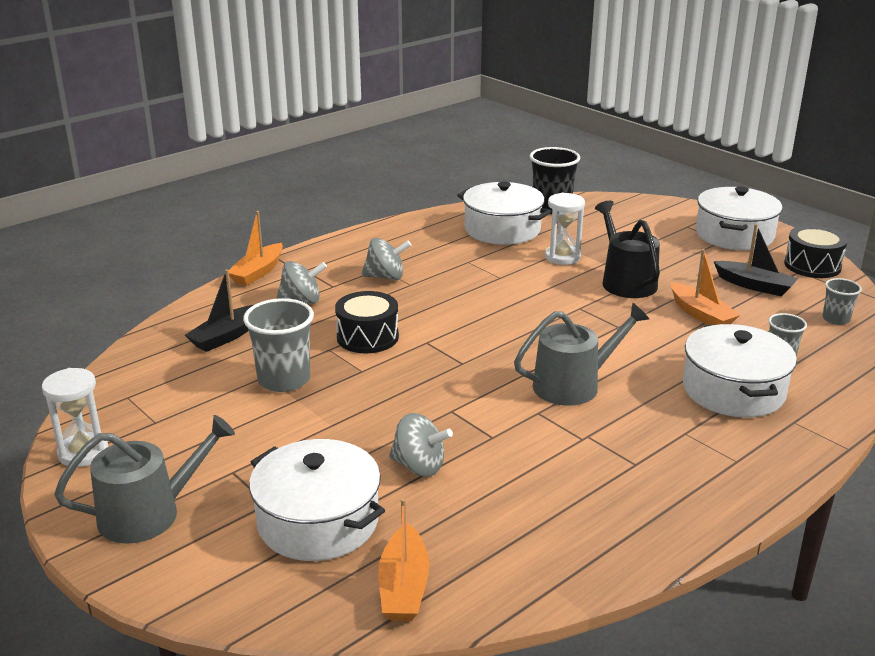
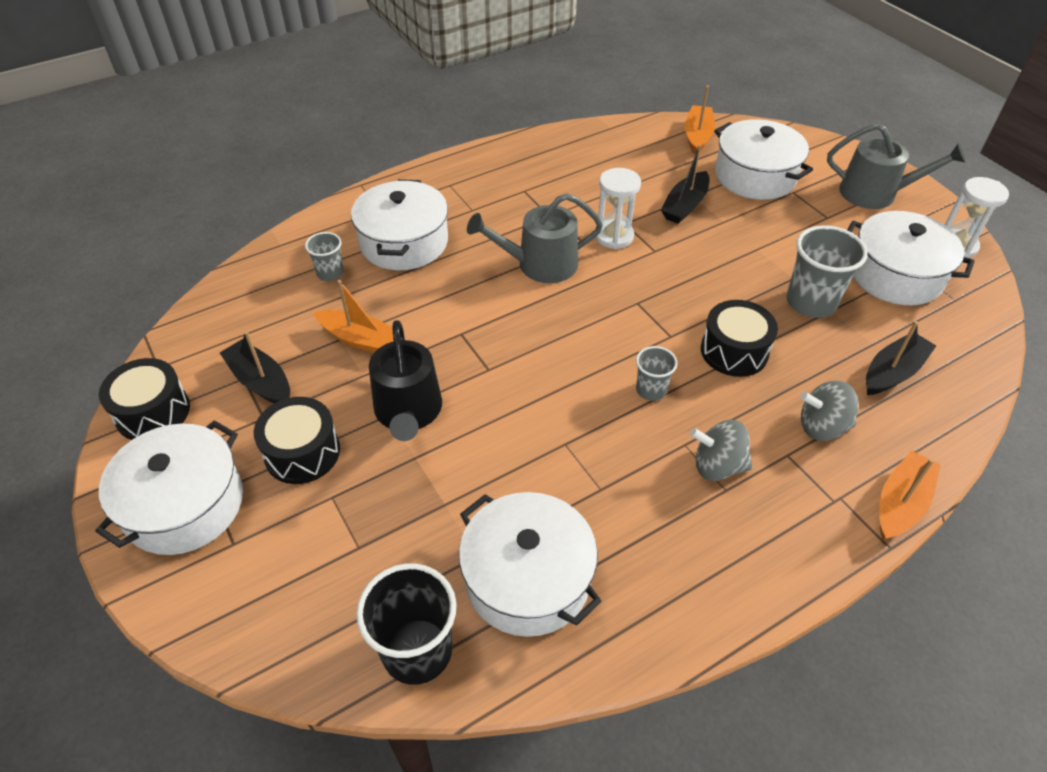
camera: 170 degrees left, 20 degrees up
(149, 513) = (875, 193): grey watering can -> grey watering can turned 150 degrees counterclockwise
(179, 413) = (895, 275): none -> white pot
(419, 466) = (685, 206): grey spinning top -> black boat
(562, 257) = (464, 480): white hourglass -> white hourglass (614, 236)
(683, 258) = (302, 452): none -> black drum
(701, 314) = (361, 340): orange boat -> orange boat turned 135 degrees clockwise
(836, 319) = (227, 314): grey cup -> grey cup (651, 390)

